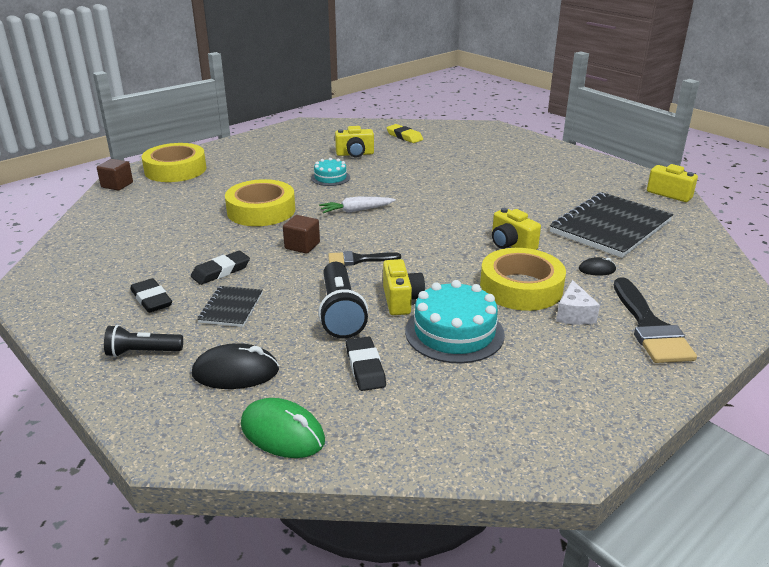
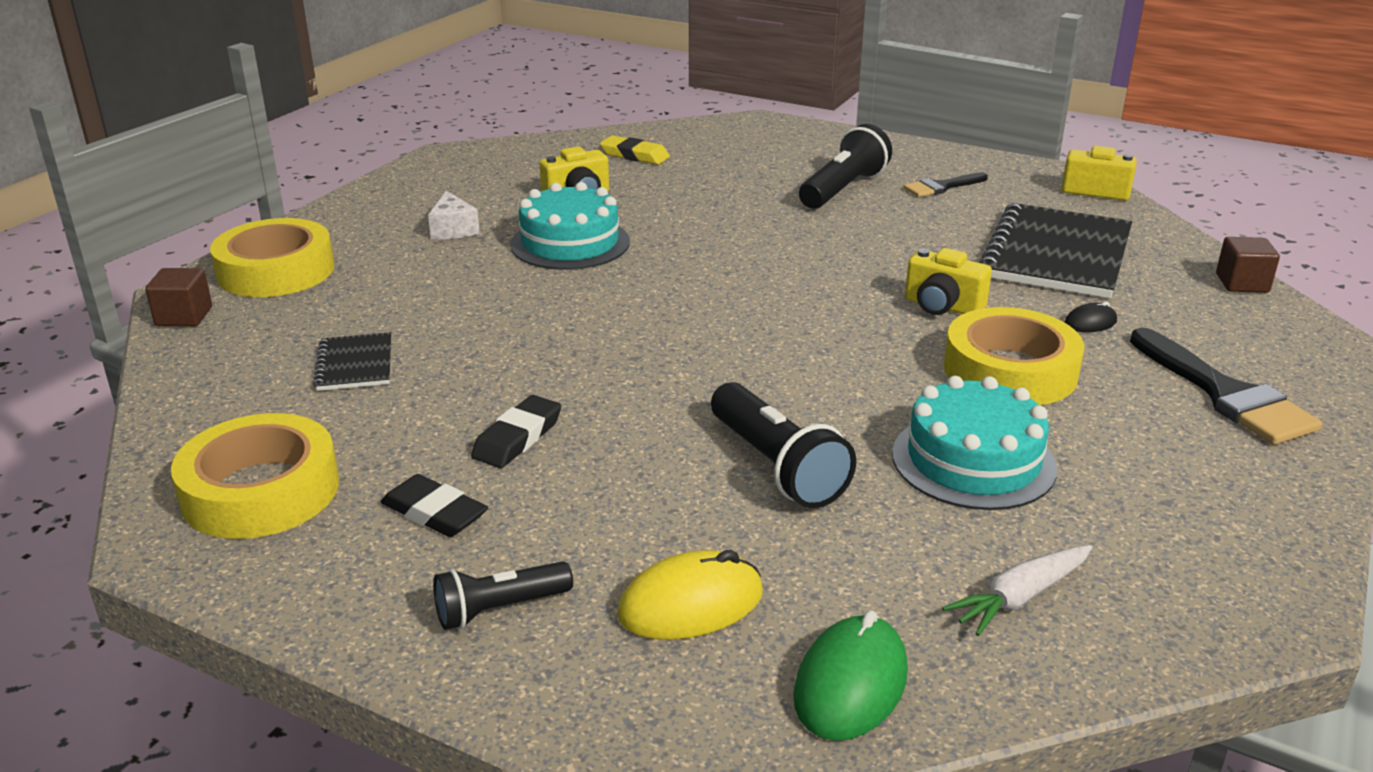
camera: 20 degrees left, 0 degrees up
(231, 308) = (589, 497): black notebook -> black notebook (355, 364)
(235, 372) = (691, 604): black mouse -> yellow mouse
(261, 210) = (498, 319): yellow tape -> yellow tape (261, 491)
(282, 433) = (851, 684): green mouse -> green mouse turned 75 degrees counterclockwise
(302, 246) = (620, 367): brown cube -> brown cube (1242, 283)
(330, 178) = (570, 243): turquoise cake -> turquoise cake, size x1.72
(356, 210) = (660, 292): white carrot -> white carrot (1020, 597)
(358, 259) = (731, 373): black brush -> black brush (941, 187)
(365, 367) = (888, 546): black eraser -> none
(401, 300) = (854, 426): yellow camera -> none
(508, 170) = (843, 189): none -> black flashlight
(574, 314) = (1114, 396): white cheese -> white cheese (453, 229)

